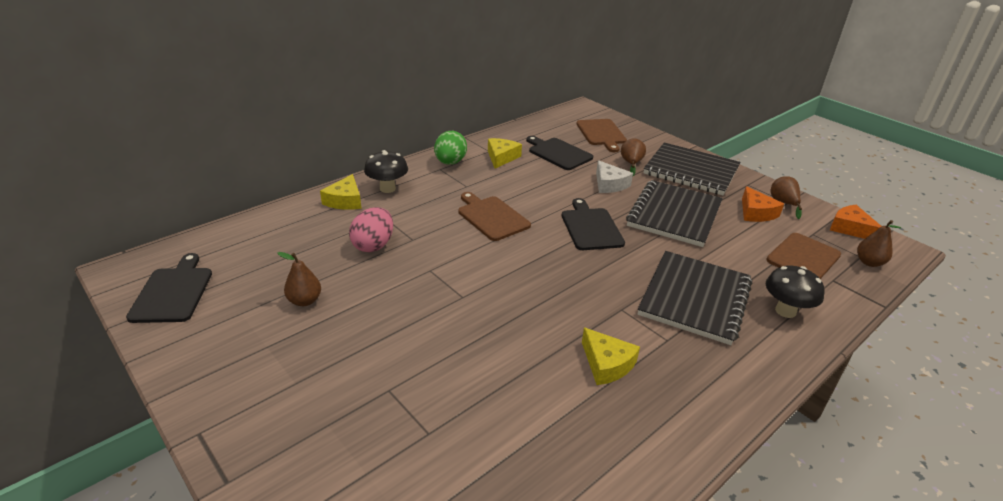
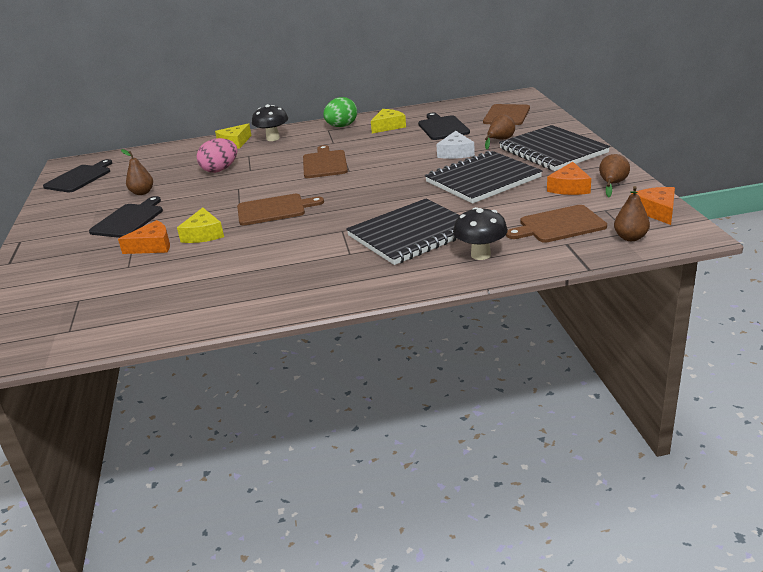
camera: 35 degrees right, 5 degrees down
(423, 388) = (152, 246): none -> orange cheese
(512, 294) = (274, 209): none -> brown cutting board
(590, 227) = (394, 179): black cutting board -> black cutting board (129, 220)
(606, 364) = (284, 257): yellow cheese -> yellow cheese (203, 234)

